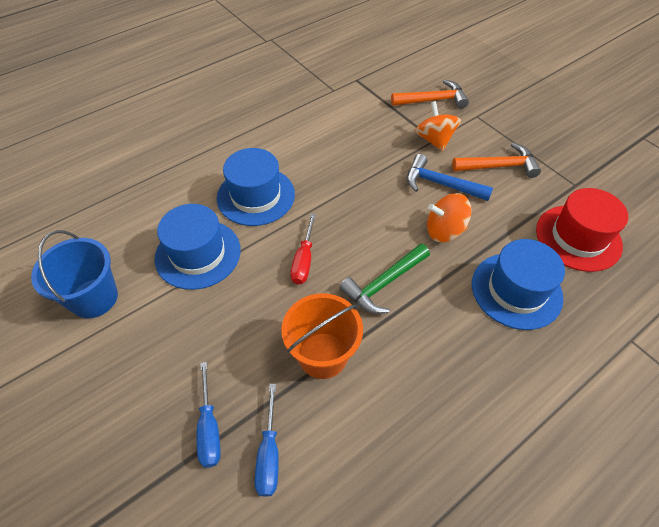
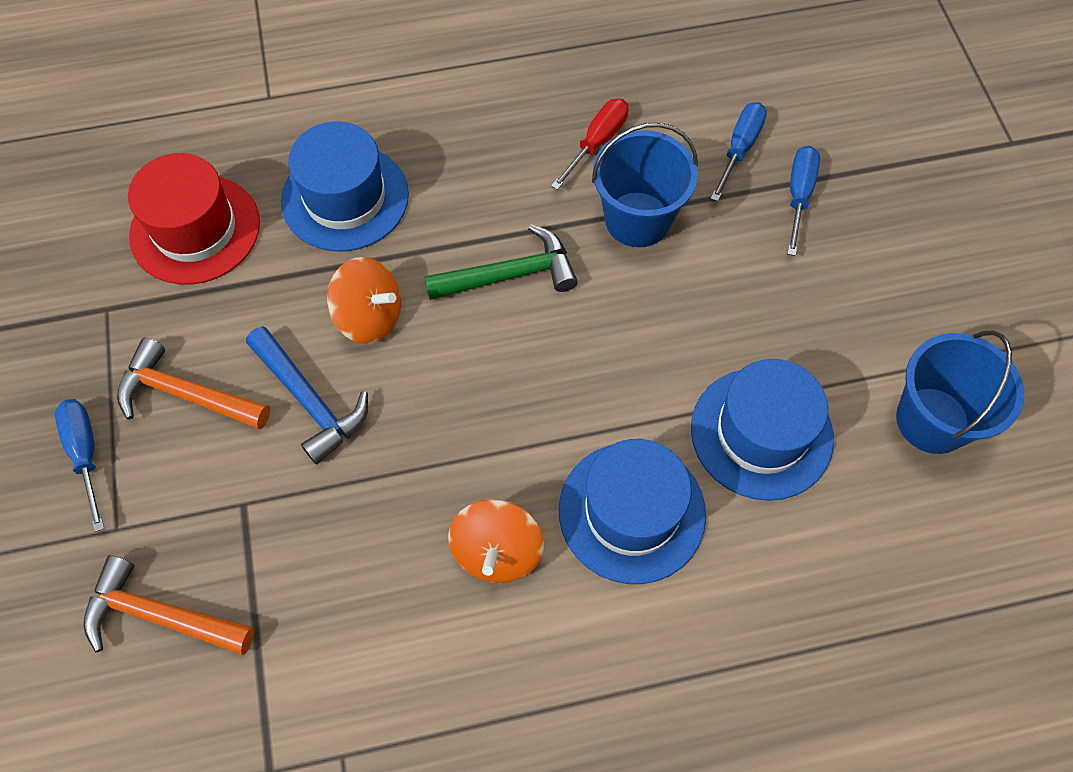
camera: 155 degrees left, 10 degrees up
(304, 260) = (603, 355): red screwdriver -> red screwdriver (597, 142)
(323, 355) = (637, 219): orange bucket -> blue bucket
(434, 140) = (243, 503): orange spinning top -> orange spinning top (497, 551)
(516, 132) = (85, 453): none -> blue screwdriver

